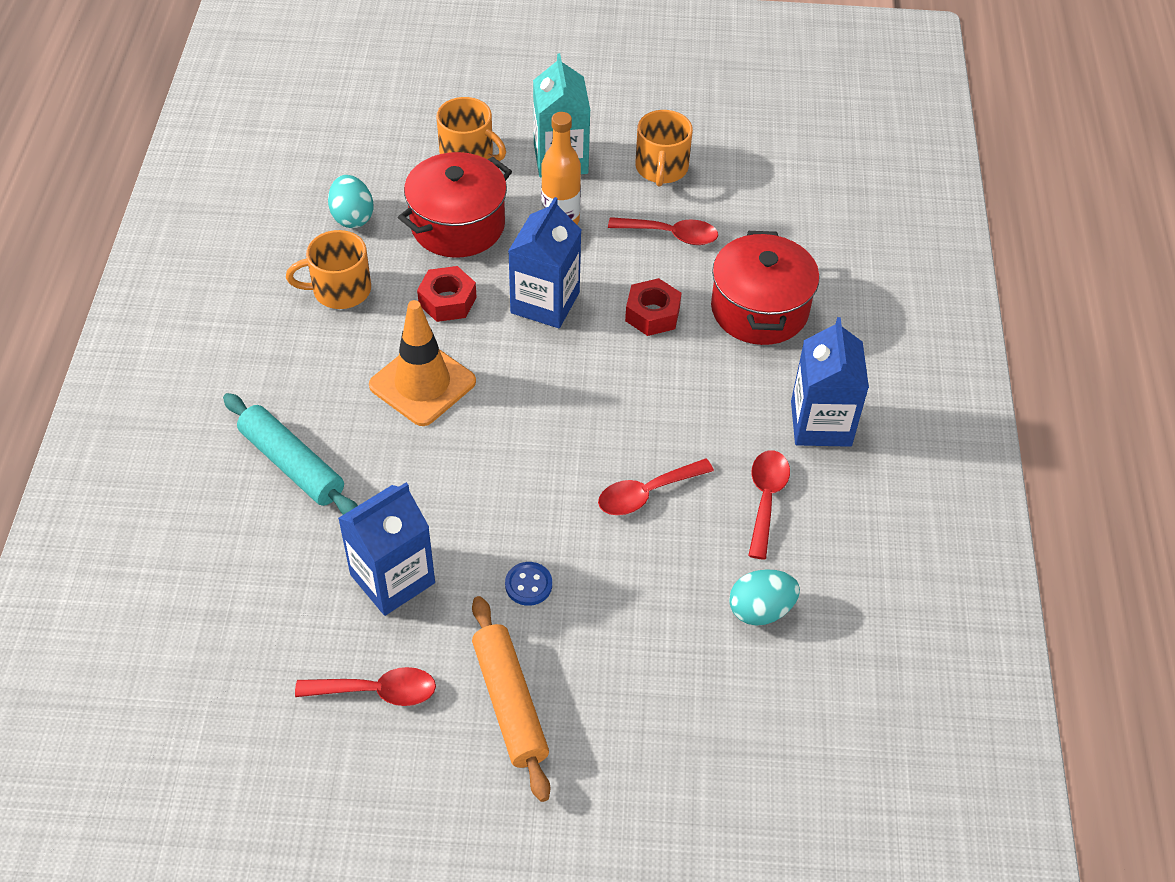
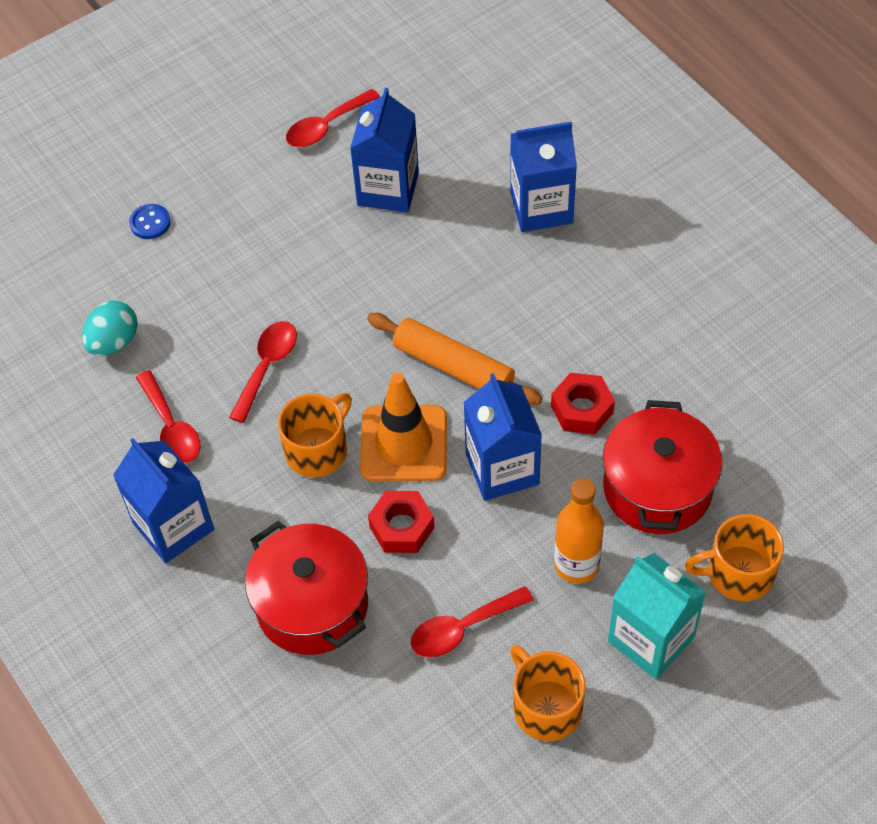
camera: 145 degrees right, 5 degrees up
(292, 464) = (541, 207): turquoise rolling pin -> blue carton
(340, 290) = (676, 354): orange mug -> orange mug (317, 450)
(352, 217) = (752, 426): turquoise egg -> none
(422, 384) = (520, 328): orange traffic cone -> orange traffic cone (404, 444)
(509, 703) = (237, 174): orange rolling pin -> orange rolling pin (453, 366)
(528, 585) = (293, 247): blue button -> blue button (150, 223)

